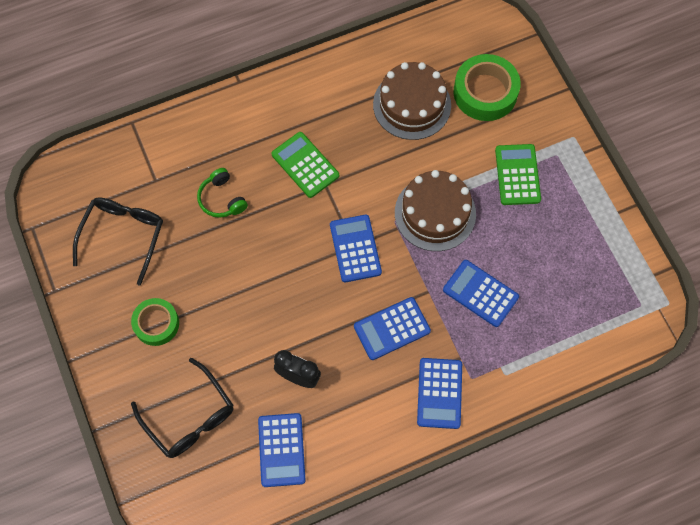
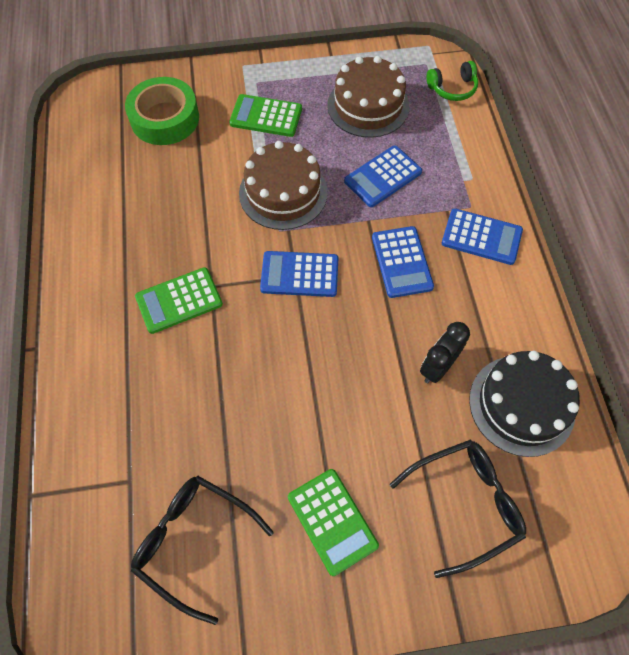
camera: 75 degrees left, 5 degrees down
(156, 324) = (332, 521): green tape -> green calculator
(222, 199) = (187, 403): green headphones -> green headphones (452, 88)
(281, 450) = (521, 405): blue calculator -> black cake
(412, 105) = (150, 182): brown cake -> brown cake (368, 106)

